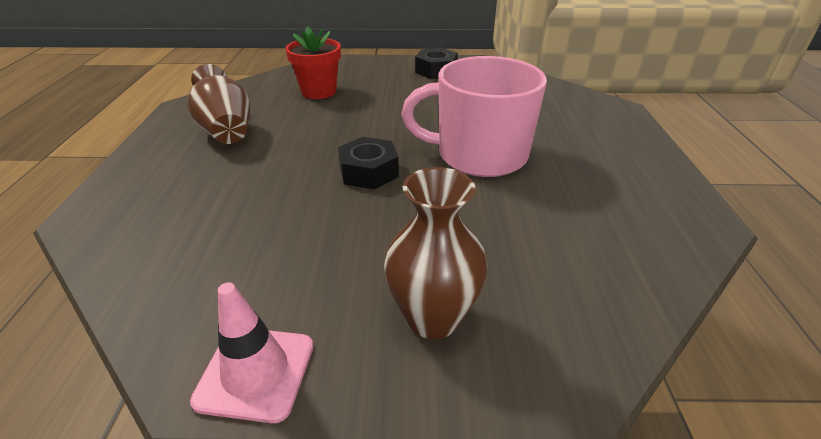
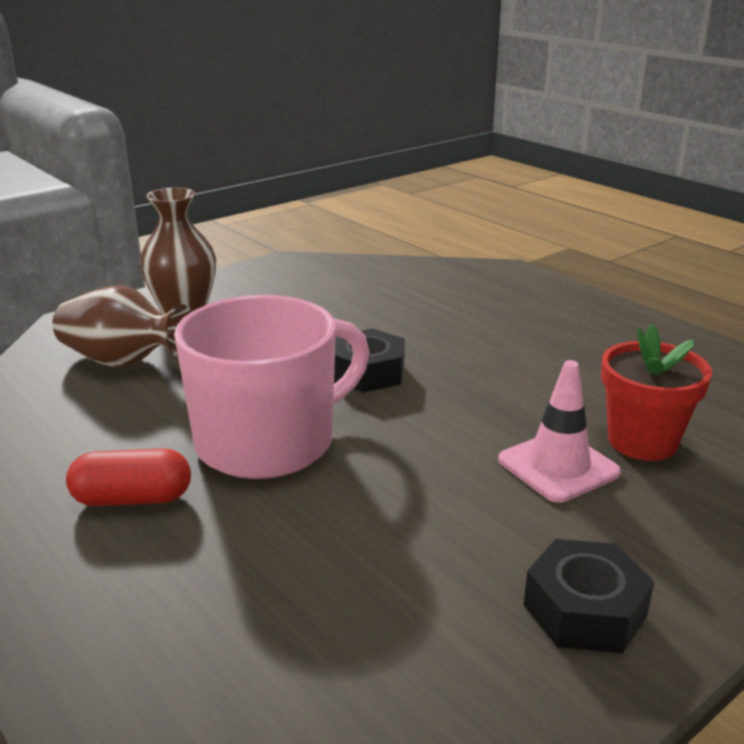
camera: 140 degrees right, 10 degrees down
(226, 130) = (594, 348): brown vase -> brown vase (125, 362)
(255, 372) = (262, 271): pink traffic cone -> pink traffic cone (558, 466)
(574, 155) = (132, 499): none -> red capsule

